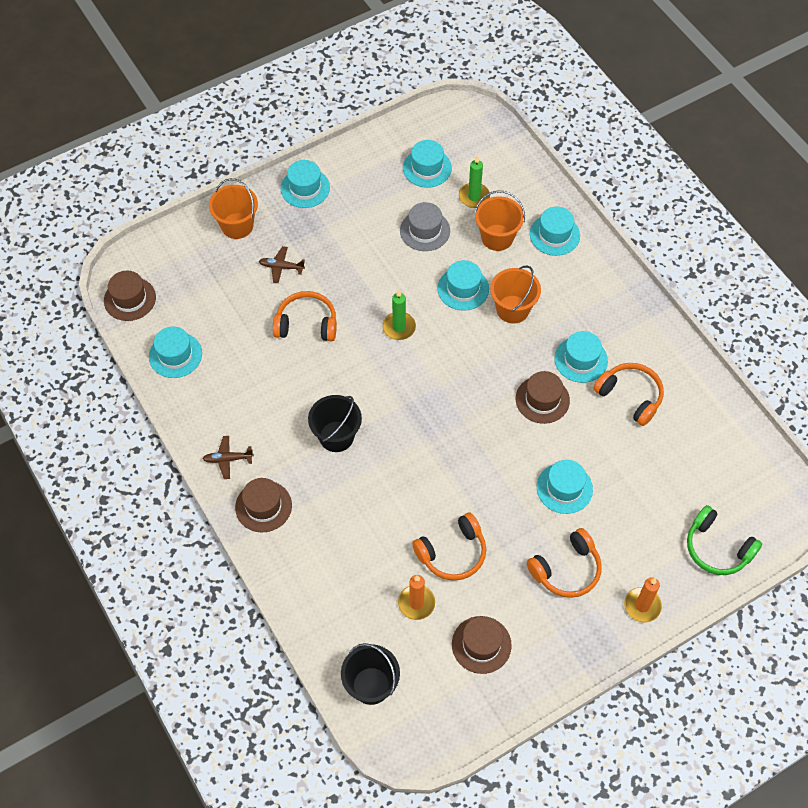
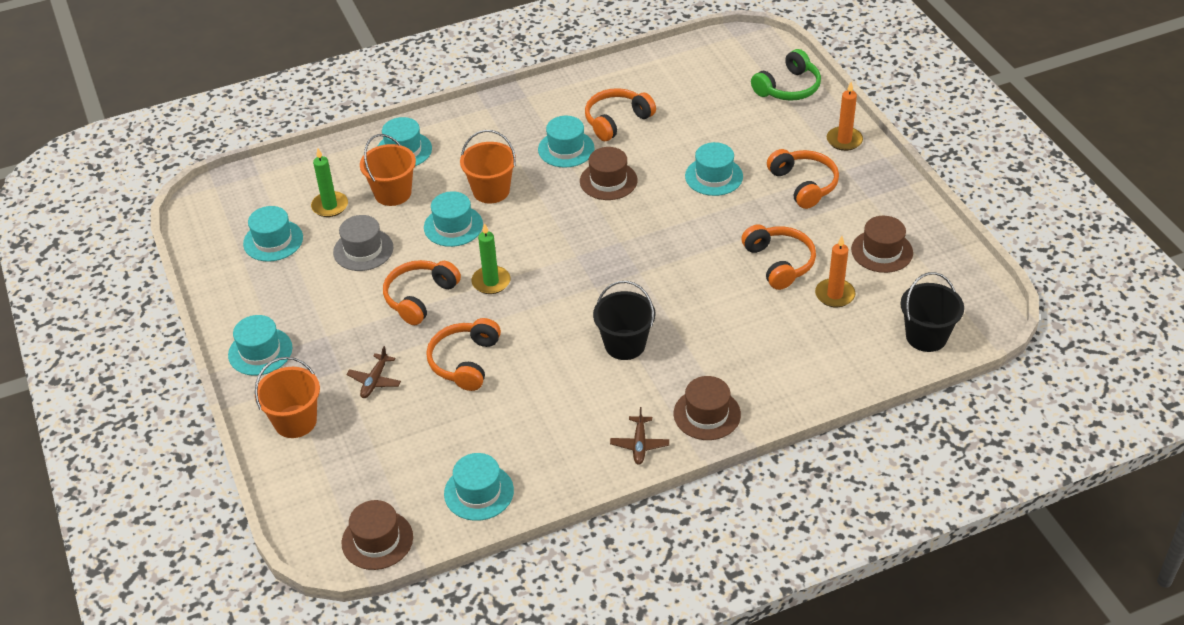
camera: 80 degrees left, 15 degrees down
(374, 280) = (420, 297): none -> orange headphones

